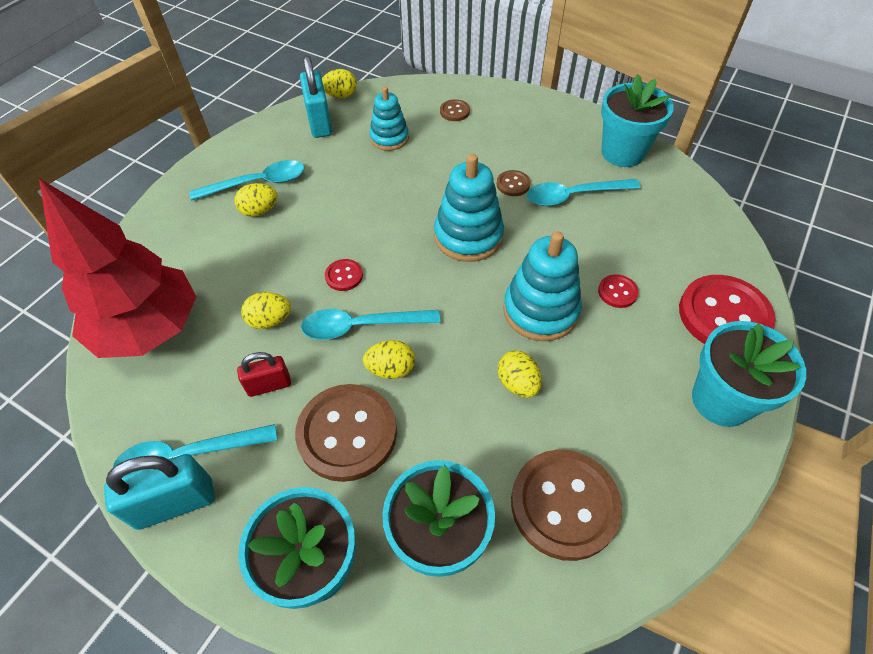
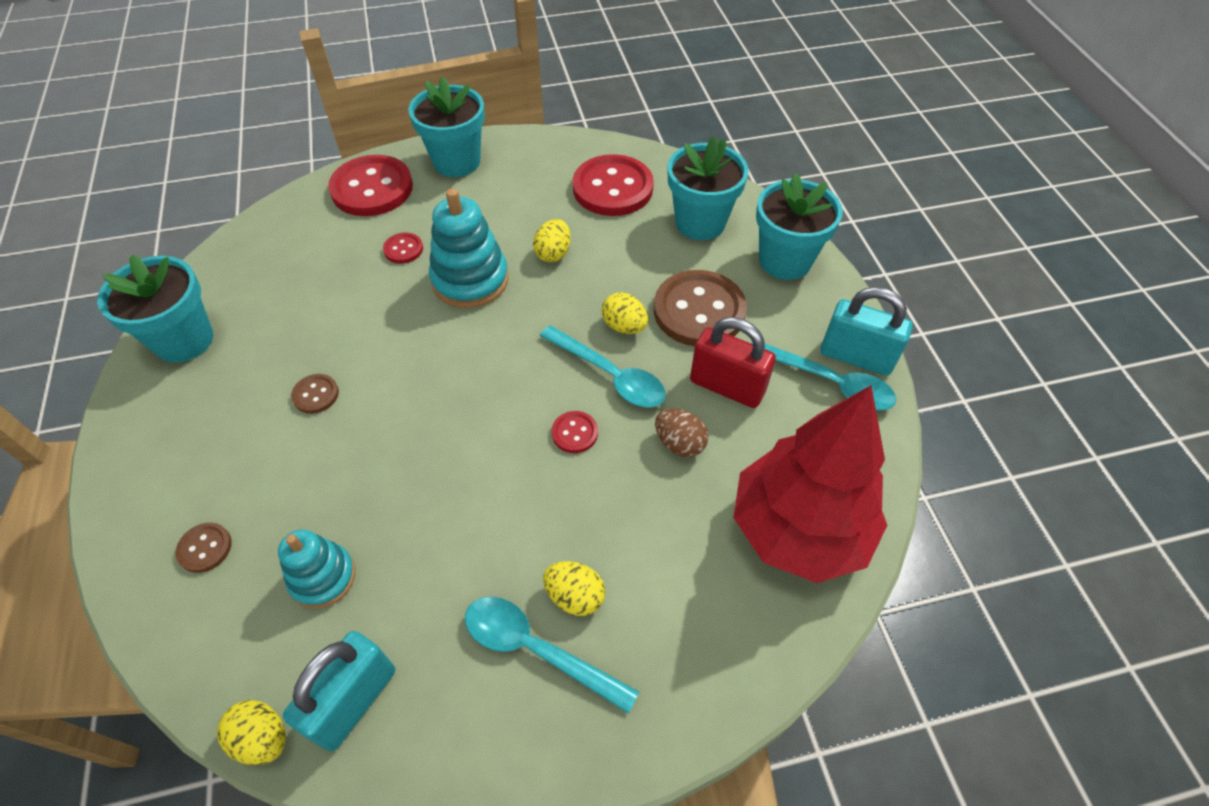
camera: 135 degrees left, 0 degrees up
(269, 385) = (727, 387): red padlock -> red padlock, size x1.62
(270, 320) = (679, 443): yellow egg -> brown egg
(468, 236) = (429, 379): turquoise stacking toy -> none
(564, 505) = (612, 188): brown button -> red button
(573, 196) = (295, 339): turquoise spoon -> none

